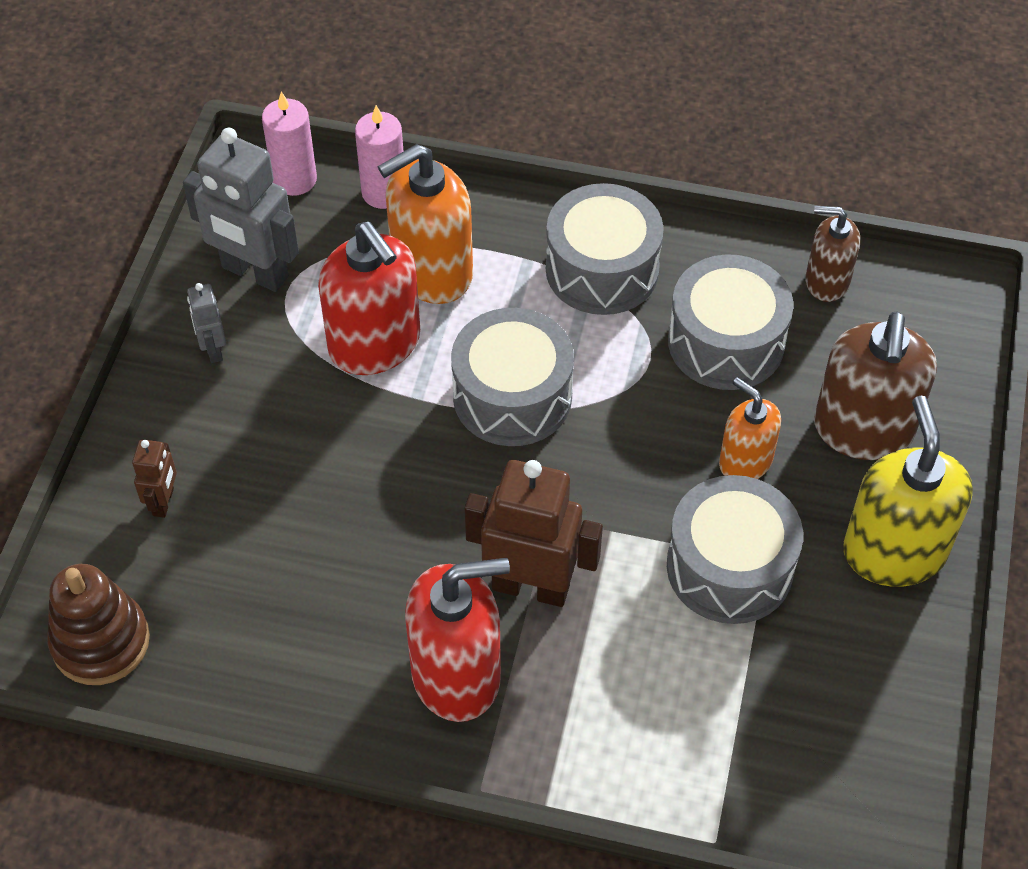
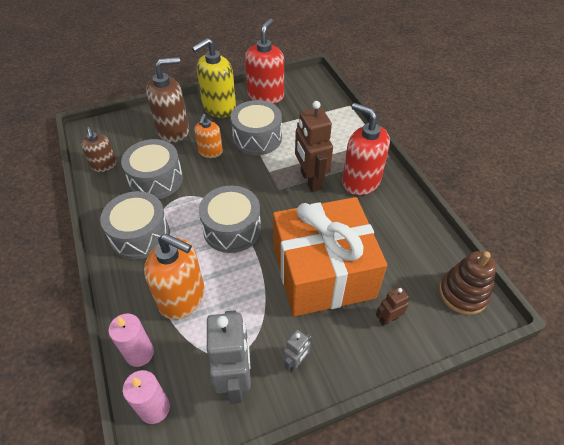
camera: 125 degrees left, 5 degrees down
(316, 471) = (323, 272): none -> orange gift
(375, 344) = (241, 293): red soap dispenser -> red soap dispenser (265, 96)

